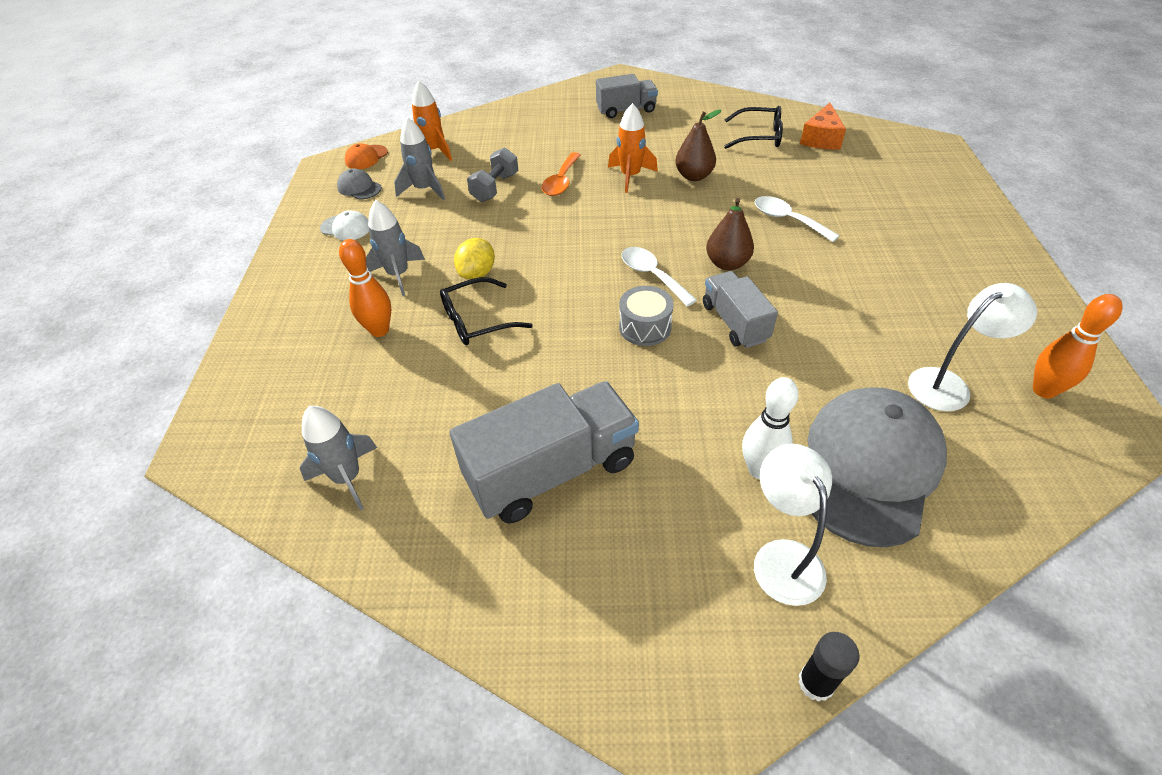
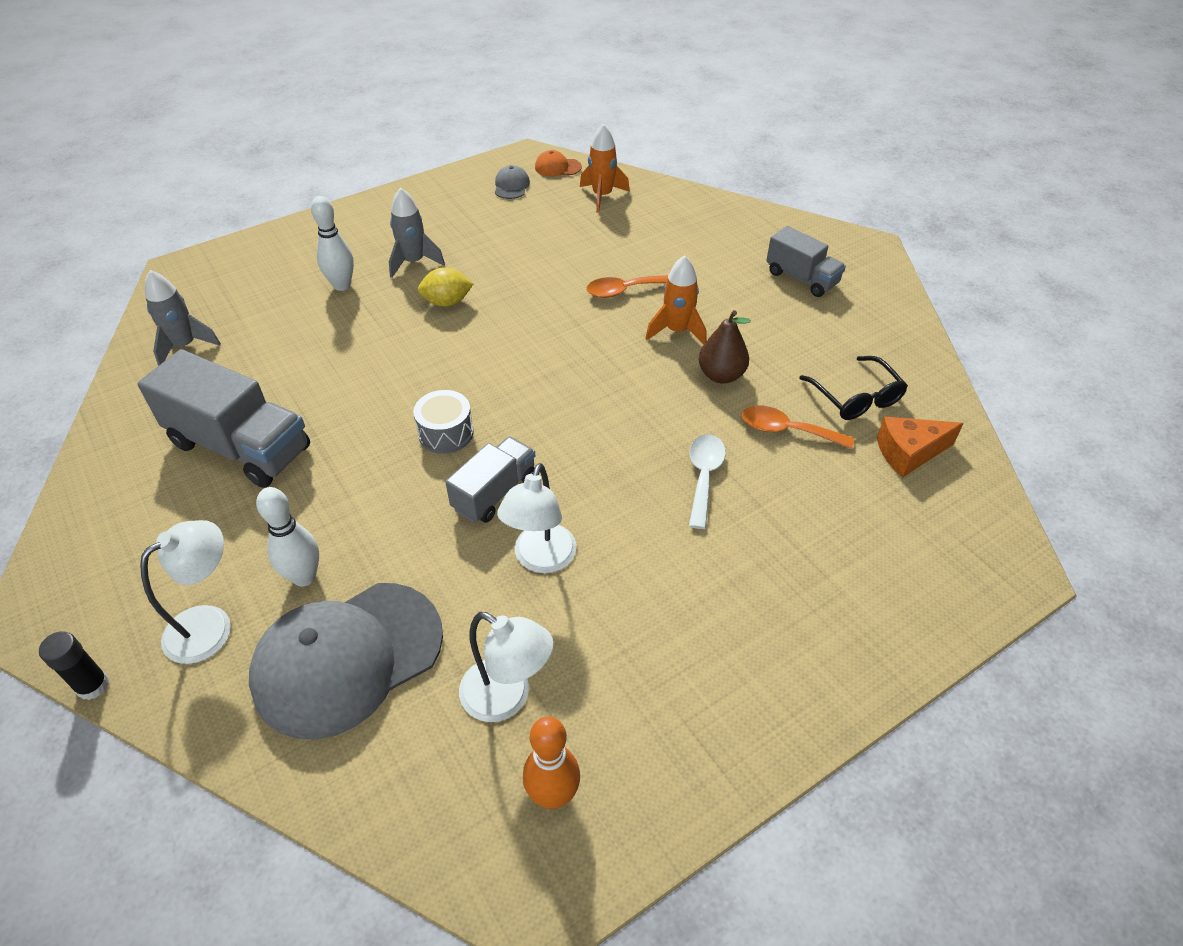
camera: 55 degrees right, 0 degrees up
(346, 228) = (452, 207): white cap -> none
(379, 330) = (342, 285): orange bowling pin -> white bowling pin
(424, 189) = (539, 219): grey rocket -> none
(477, 320) = (387, 330): black glasses -> none
(495, 187) = (578, 256): grey dumbbell -> none
(652, 275) = (525, 409): white spoon -> none
(727, 263) = (585, 455): brown pear -> none
(768, 172) = (786, 430): none -> orange spoon
(821, 322) = (541, 559): none -> white lamp
(869, 467) = (347, 658): grey cap -> grey cap turned 150 degrees clockwise

